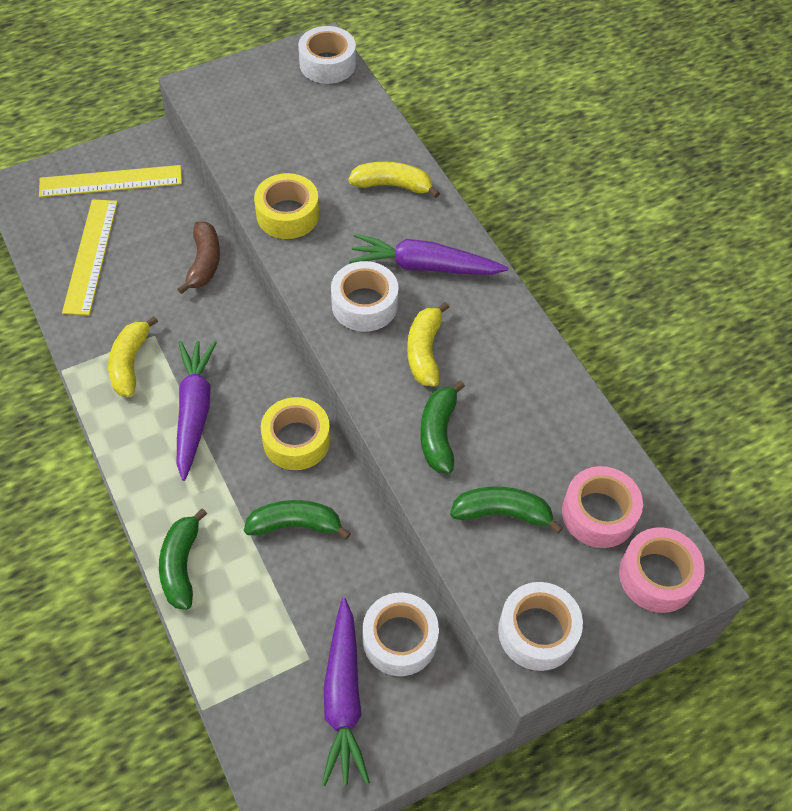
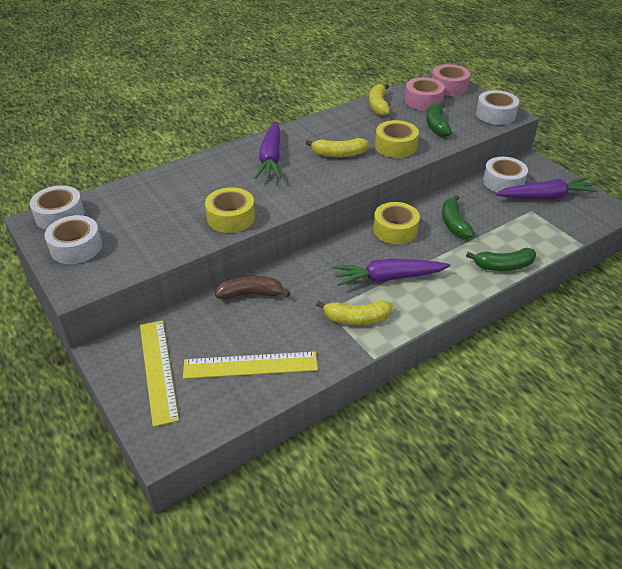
camera: 95 degrees left, 15 degrees down
(364, 304) = (308, 178): white tape -> white tape (76, 247)
(392, 185) = (198, 175): yellow banana -> yellow banana (378, 106)
(438, 434) = (395, 146): green banana -> yellow tape

